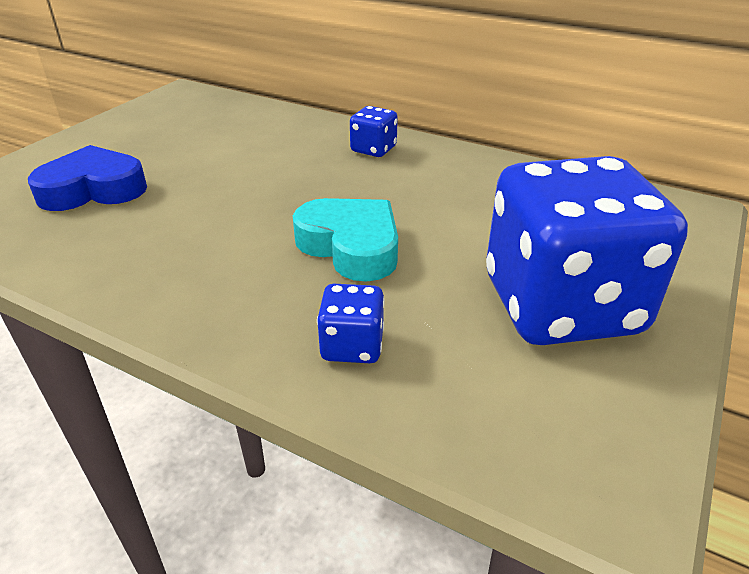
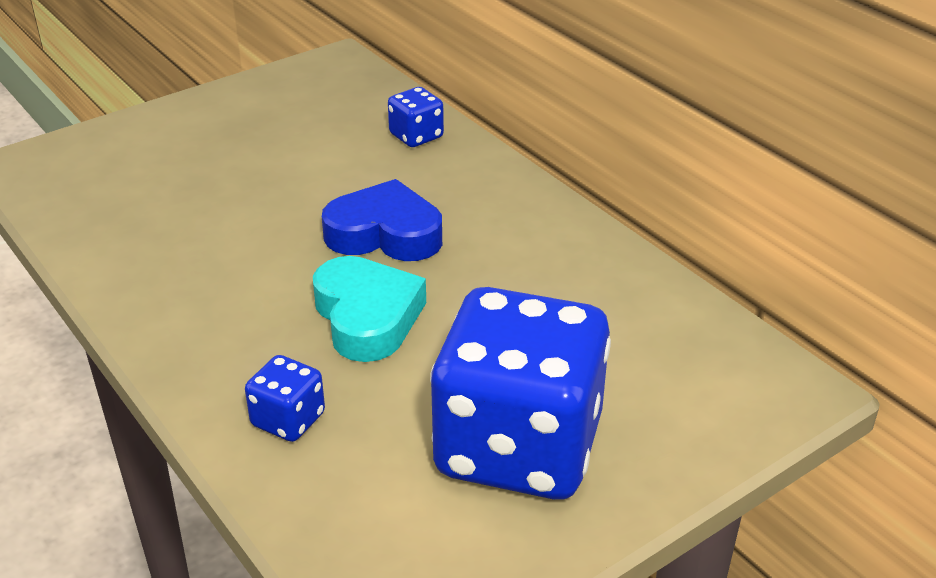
camera: 25 degrees right, 0 degrees up
(93, 189) = (171, 178): blue heart -> blue heart (385, 234)
(373, 149) = (489, 200): blue dice -> blue dice (416, 136)

